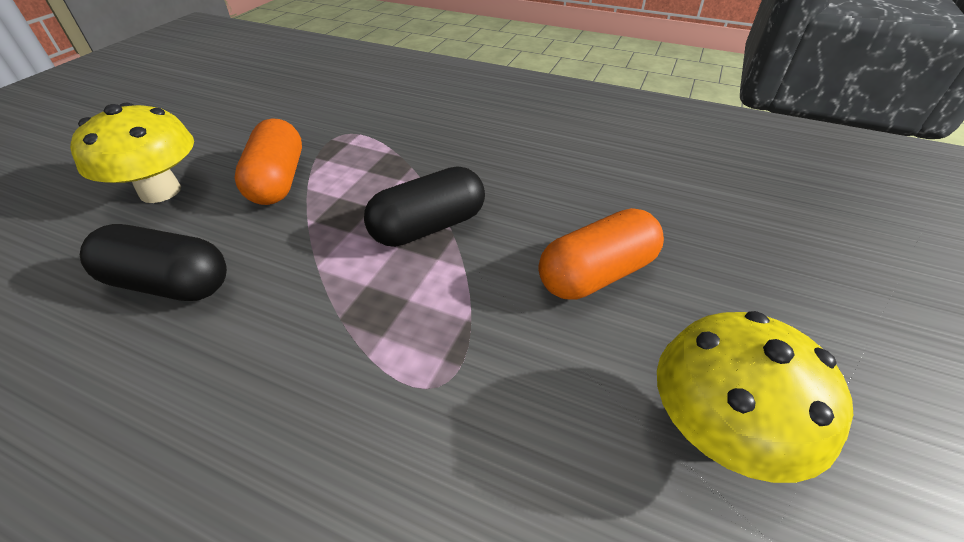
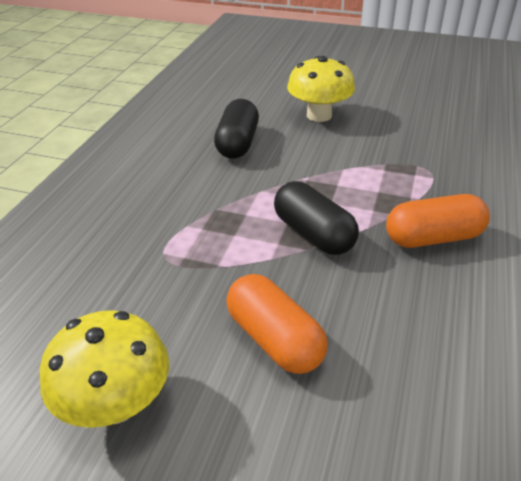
camera: 85 degrees right, 5 degrees down
(277, 181) = (347, 154): orange capsule -> orange capsule (433, 238)

